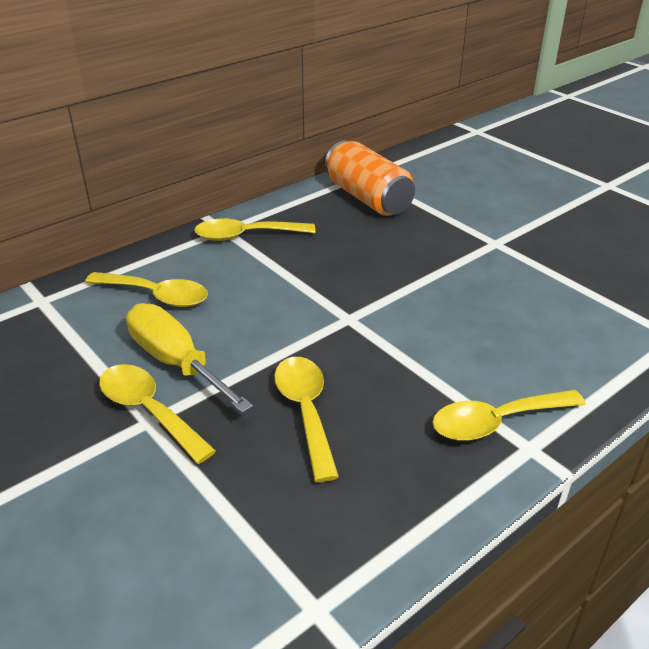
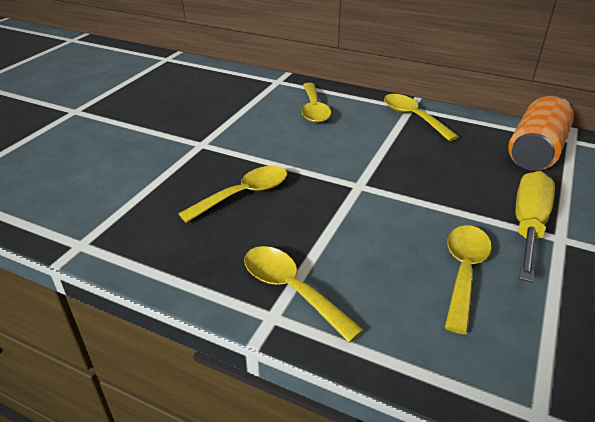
camera: 65 degrees right, 0 degrees up
(149, 411) = (210, 141): yellow spoon -> yellow spoon (464, 272)
(176, 362) = (257, 136): yellow screwdriver -> yellow screwdriver (528, 225)

